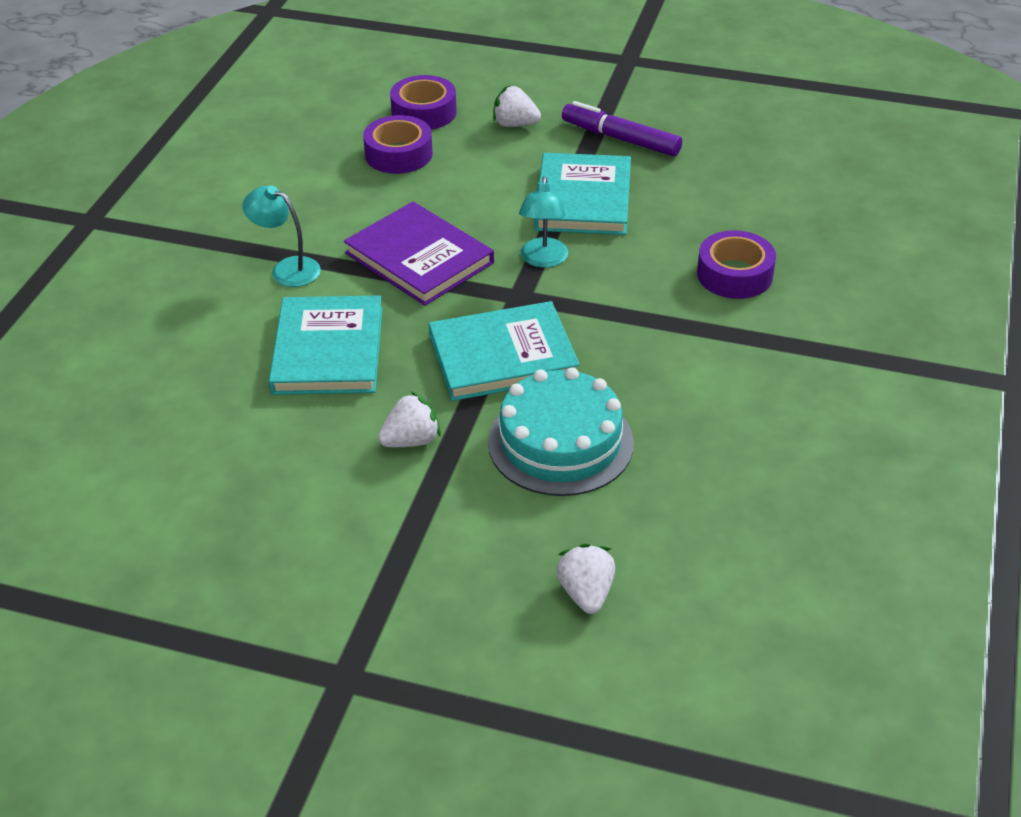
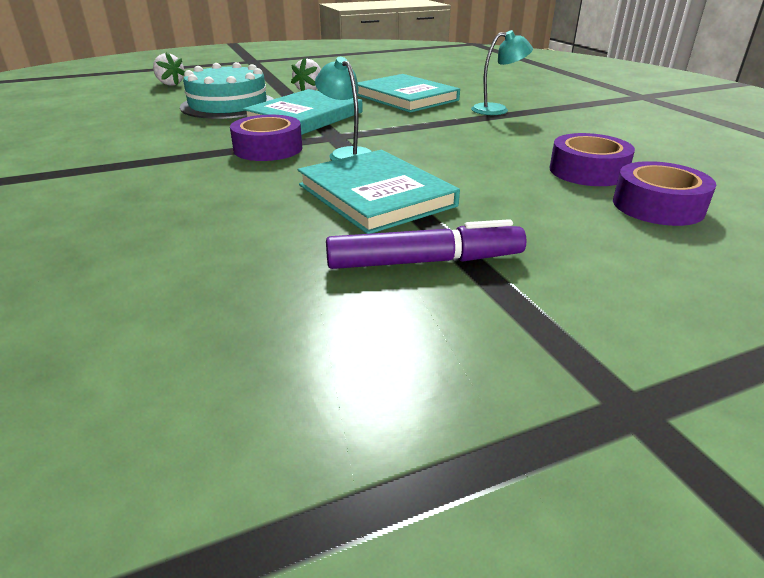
camera: 140 degrees right, 10 degrees down
(419, 258) = (434, 132): purple book -> none
(515, 124) = (559, 230): white strawberry -> none
(734, 275) = (164, 191): purple tape -> purple tape (268, 149)

